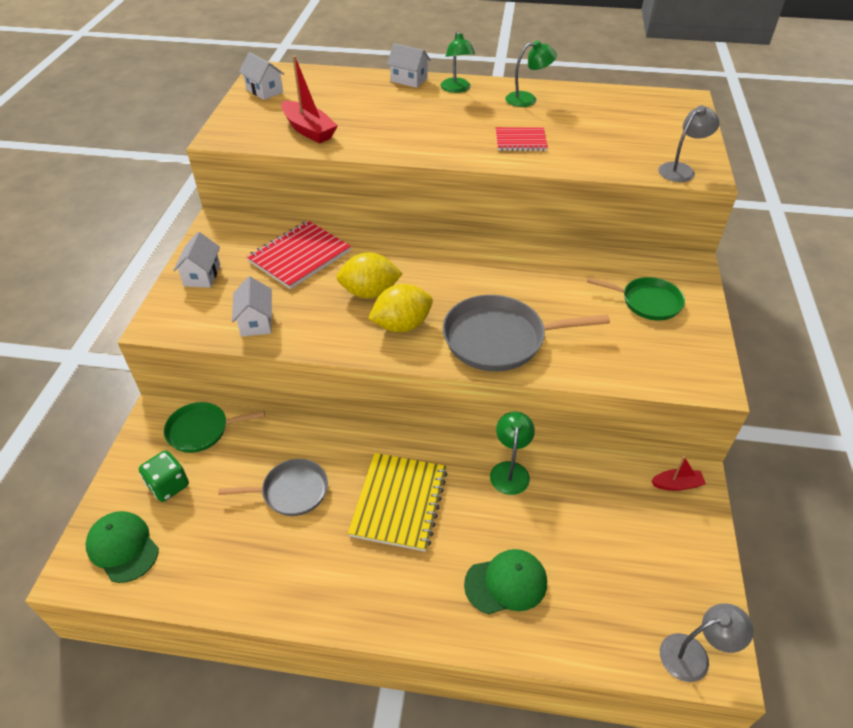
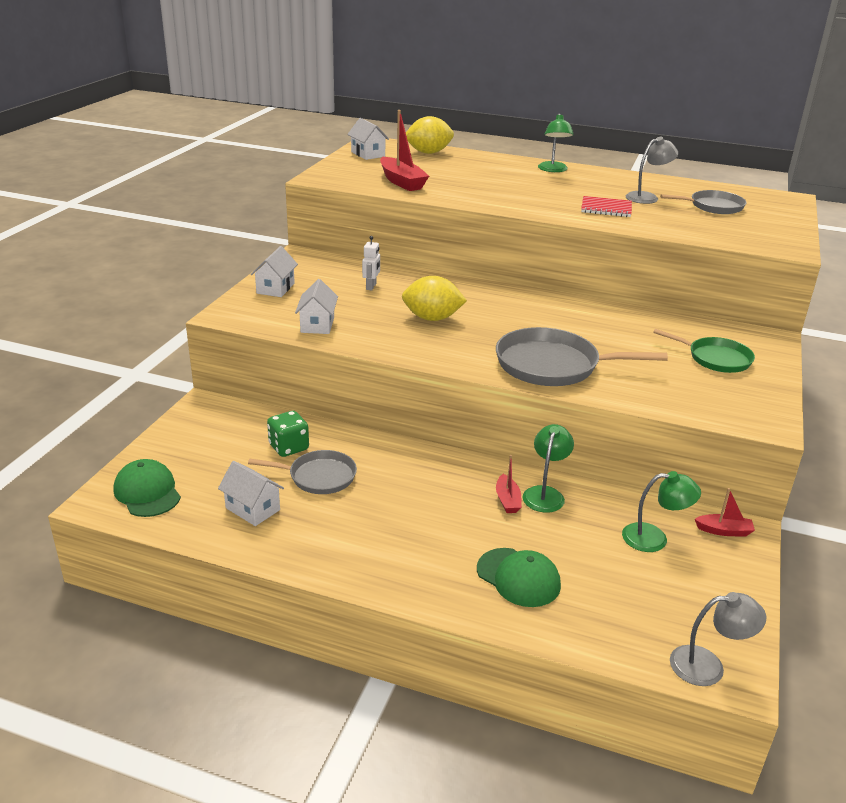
camera: 10 degrees right, 15 degrees down
(168, 485) = (202, 455): green dice -> green dice (289, 447)
(201, 430) = (243, 420): green pan -> none
(300, 256) = (371, 286): red notebook -> white robot
(399, 502) = (424, 501): yellow notebook -> none
(402, 325) = (457, 344): yellow lemon -> yellow lemon (428, 153)
(409, 80) = (508, 160): white house -> white house (253, 509)
(477, 486) = (507, 500): none -> red boat
(506, 583) = (518, 577): green cap -> green cap turned 45 degrees clockwise
(527, 99) = (622, 183): green lamp -> green lamp (654, 538)
(621, 122) = (713, 206): none -> grey pan
(681, 170) = (765, 243): grey lamp -> grey lamp (647, 197)

